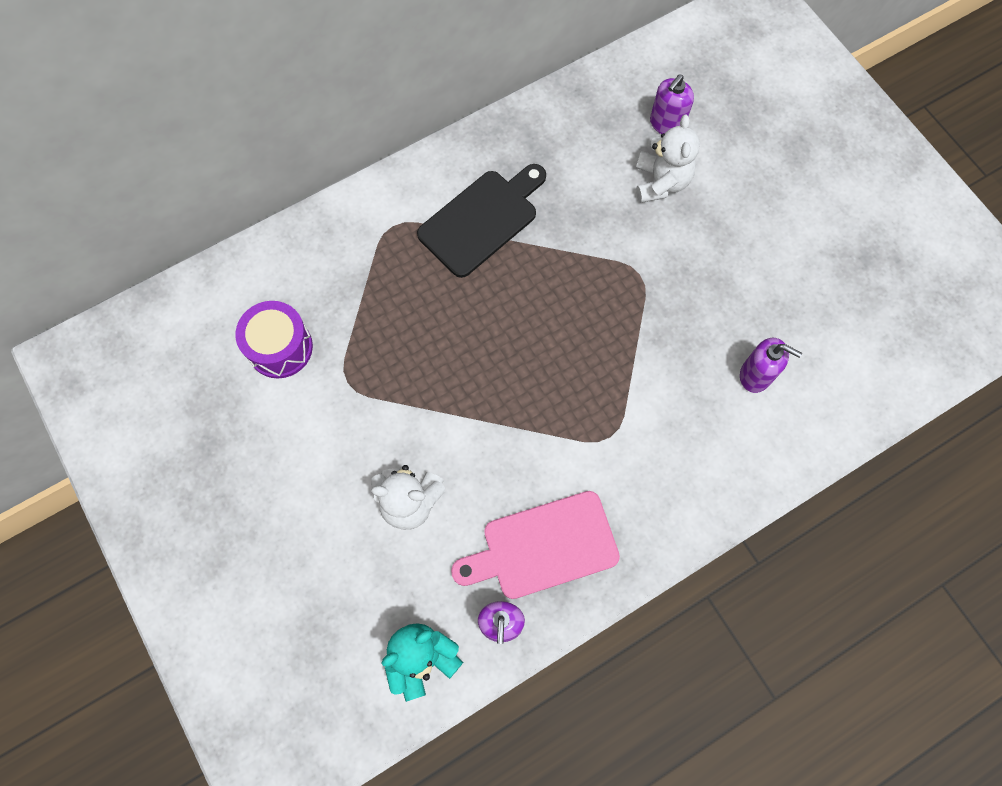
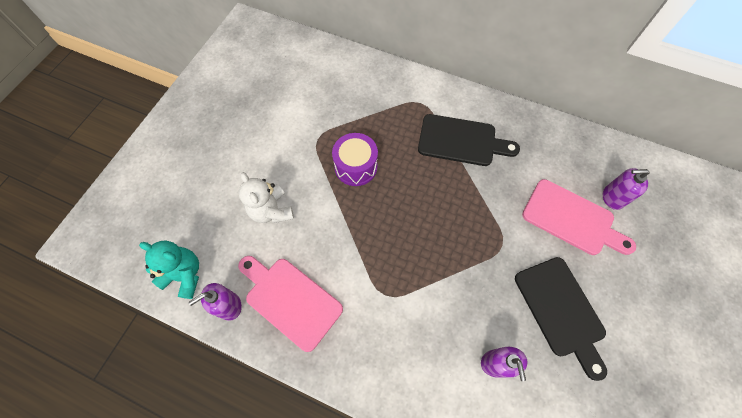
camera: 55 degrees right, 5 degrees down
(280, 347) = (314, 98): purple drum -> purple drum (356, 166)
(660, 182) = (572, 219): white teddy bear -> pink cutting board
(746, 272) = (561, 310): none -> black cutting board

